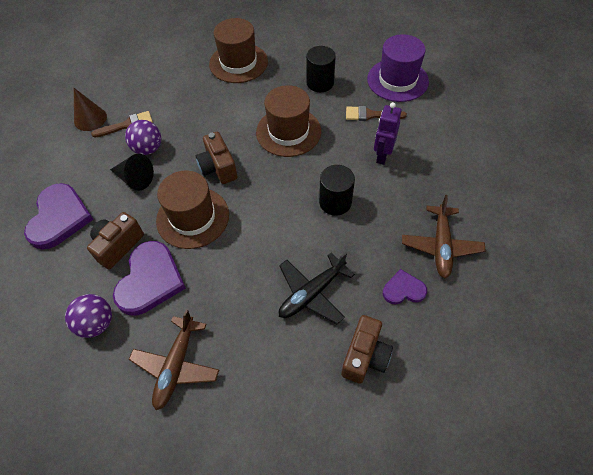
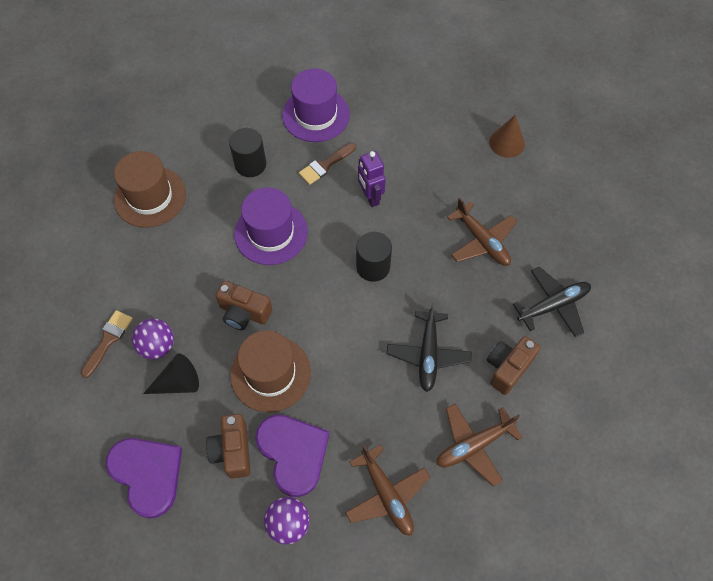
camera: 45 degrees left, 5 degrees up
(90, 119) = (61, 363): brown cone -> brown cone (507, 143)
(275, 390) = (473, 445): none -> brown plane
(288, 132) = (271, 233): brown hat -> purple hat
(365, 356) = (507, 368): brown camera -> brown camera turned 120 degrees counterclockwise
(403, 289) = (487, 296): purple heart -> none
(456, 341) = (553, 305): none -> black plane

